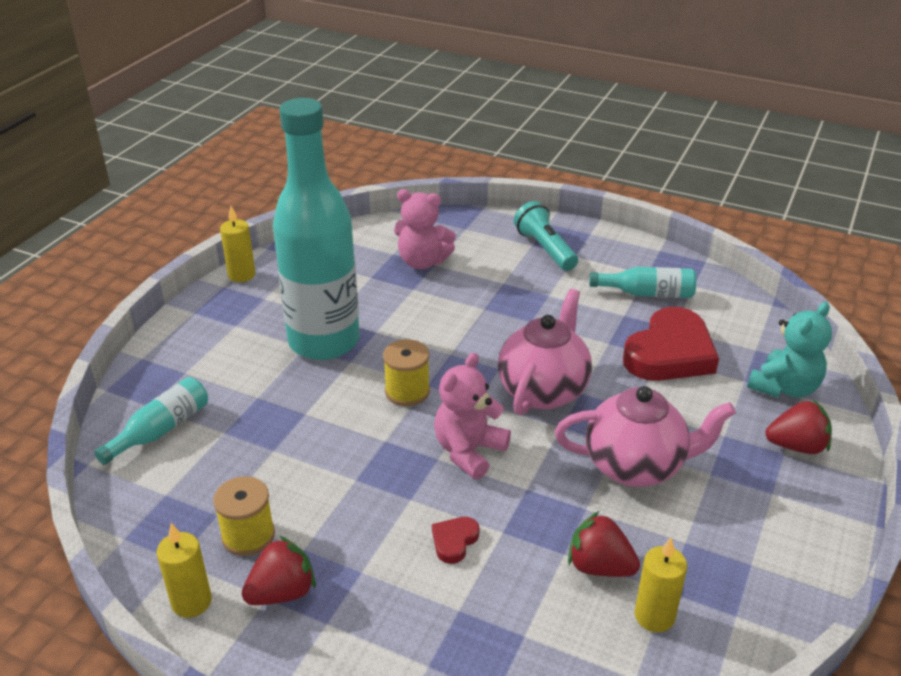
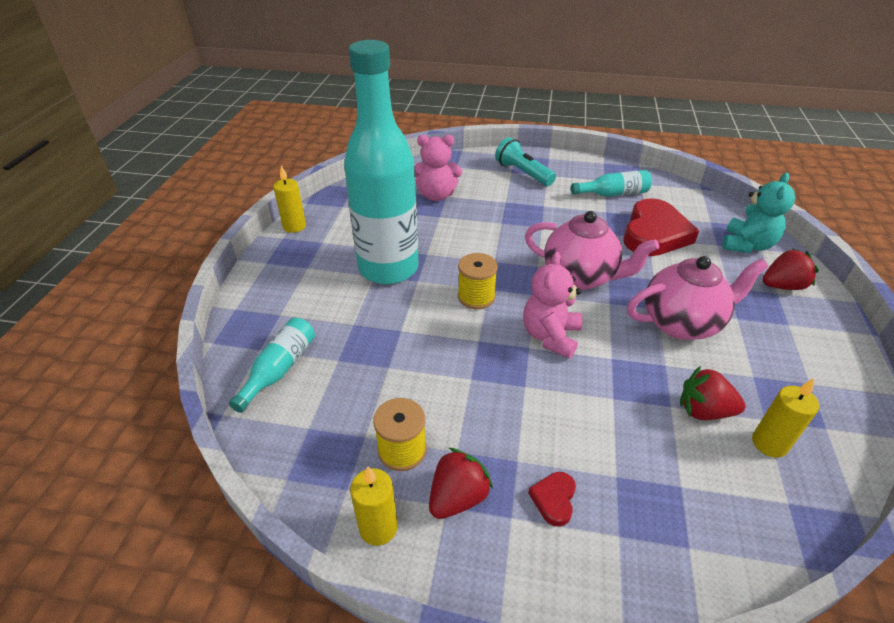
camera: 15 degrees left, 5 degrees up
(454, 541) = (580, 415): red heart -> red heart (554, 499)
(543, 390) = (580, 277): pink teapot -> pink teapot turned 105 degrees clockwise

